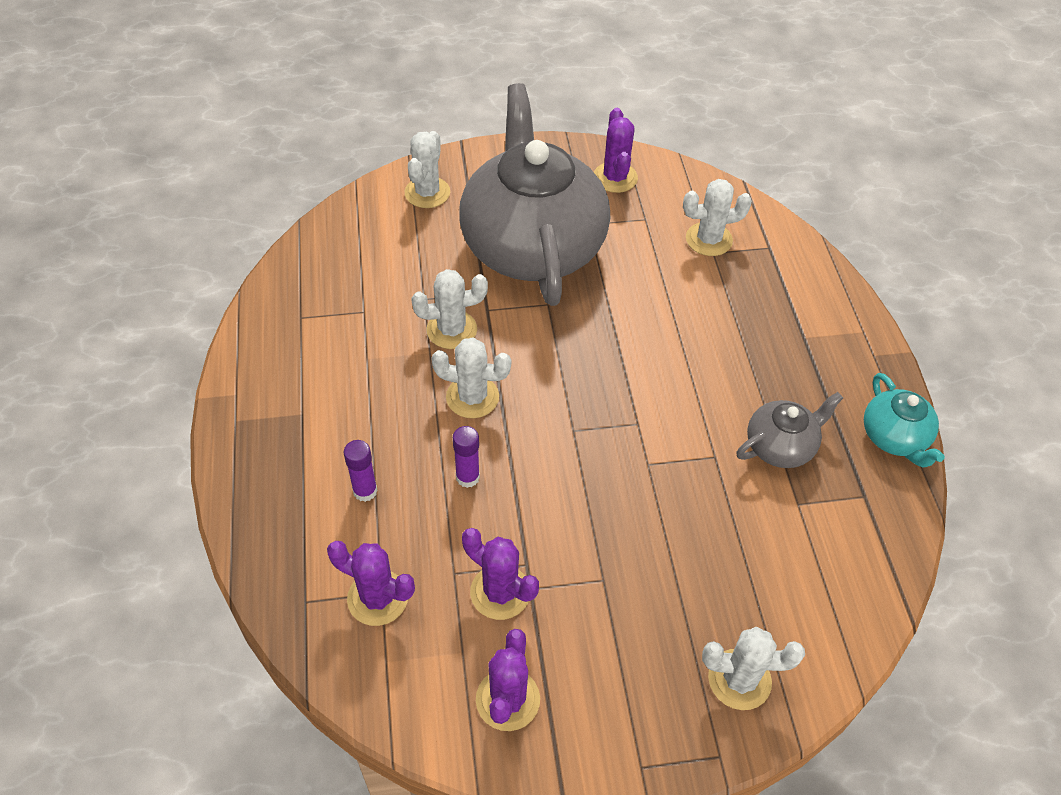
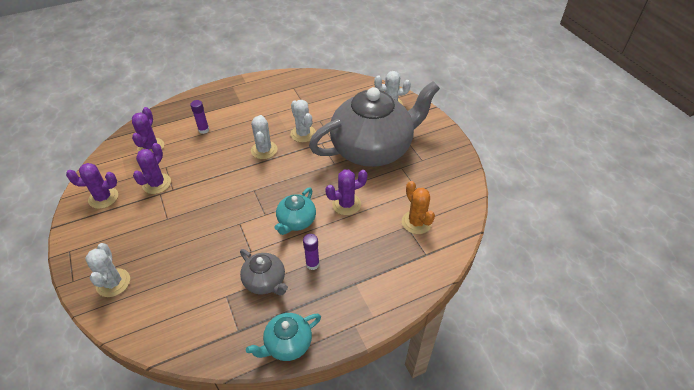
camera: 75 degrees right, 5 degrees down
(467, 477) = (217, 159): purple glue stick -> purple glue stick (312, 264)
(615, 178) = (444, 171): purple cactus -> purple cactus (346, 204)
(666, 383) = (296, 221): none -> turquoise teapot
(709, 239) = (416, 222): white cactus -> orange cactus

